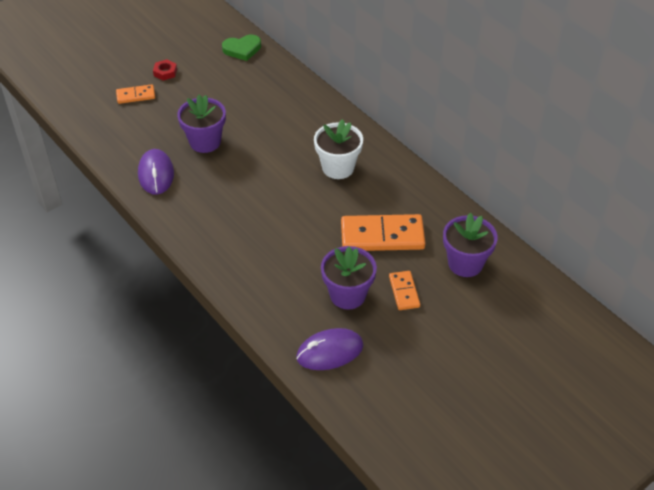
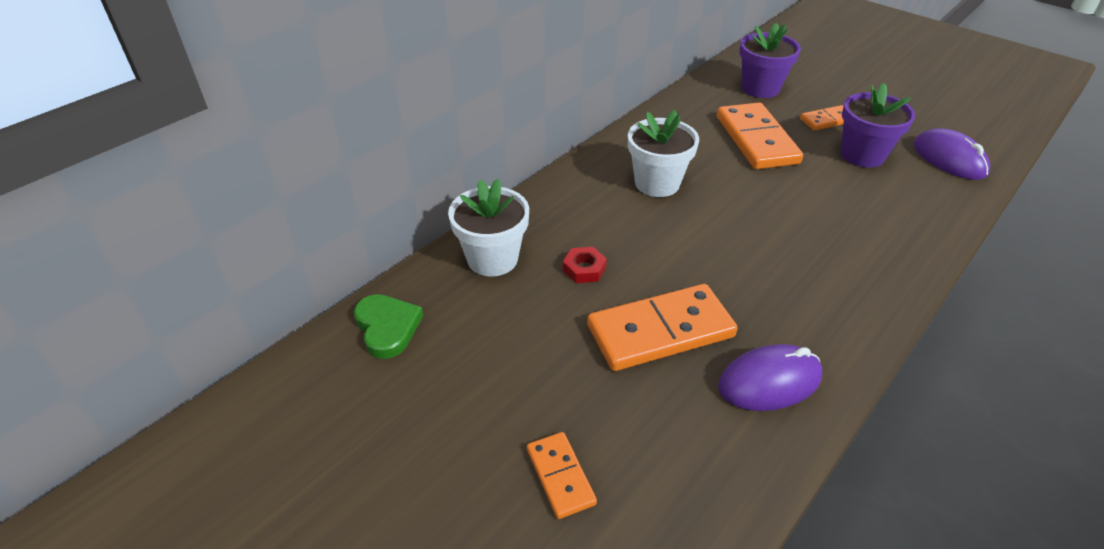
camera: 100 degrees left, 5 degrees down
(165, 72) = (472, 439): red nut -> red nut (584, 269)
(205, 142) = (660, 331): purple flower pot -> orange domino
(282, 87) = (492, 259): none -> white flower pot

